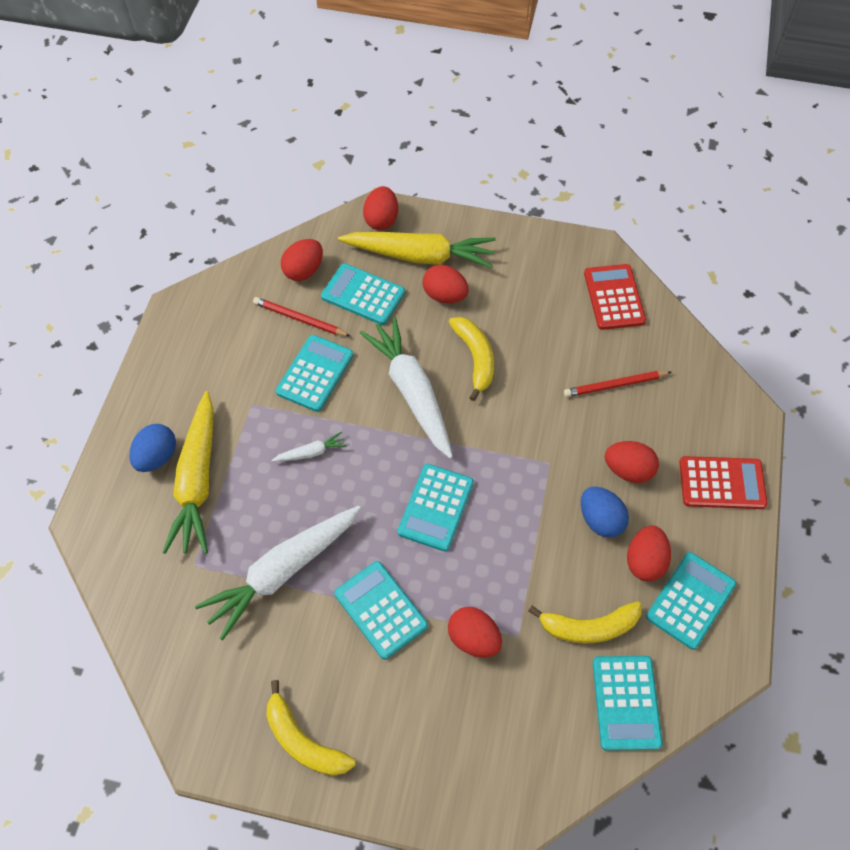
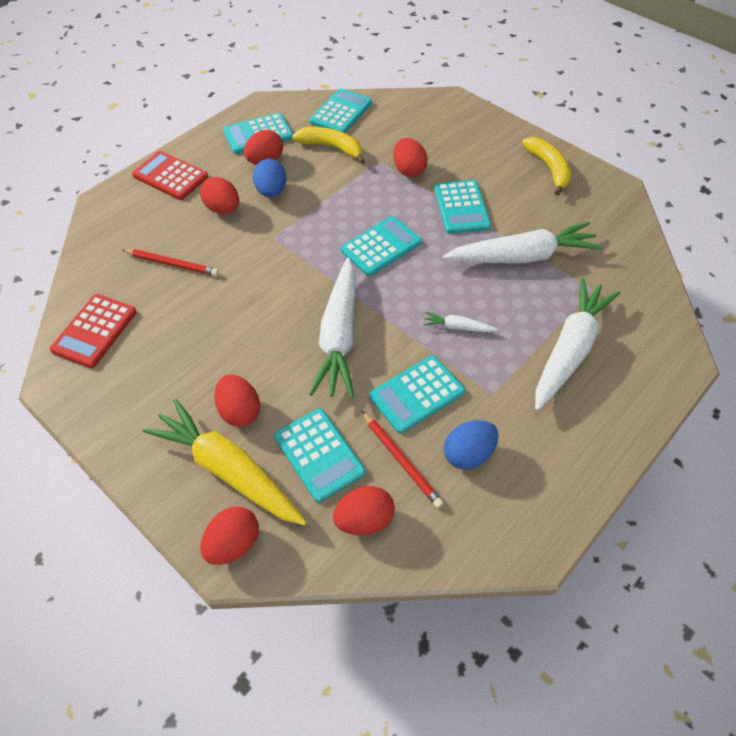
camera: 150 degrees left, 5 degrees down
(157, 457) = (602, 387): blue egg -> blue egg (468, 454)
(197, 480) = (569, 349): yellow carrot -> white carrot
(475, 358) = (262, 337): yellow banana -> none

